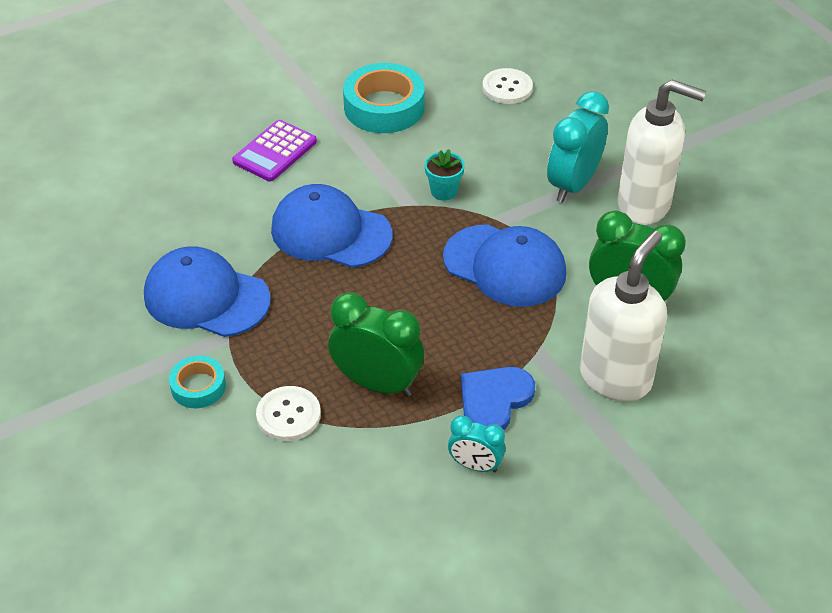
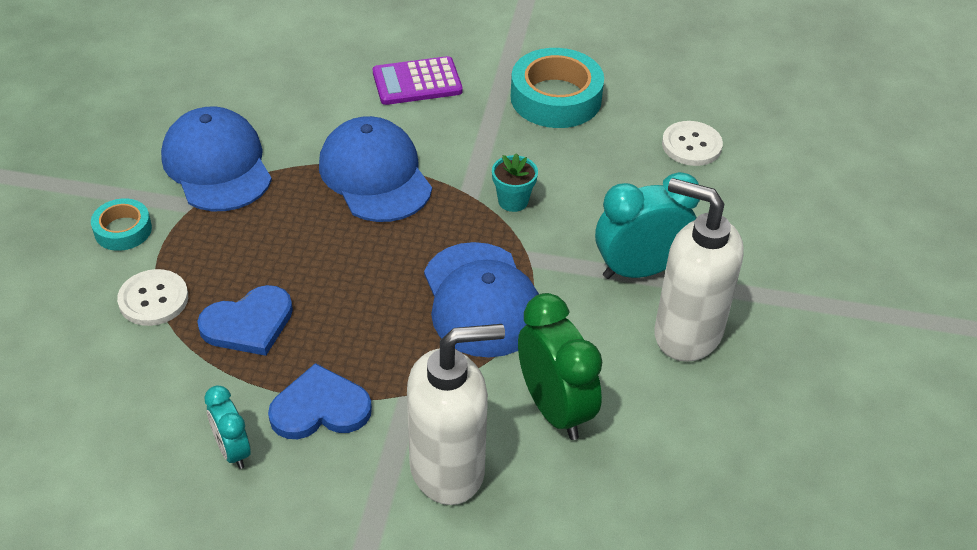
camera: 40 degrees right, 0 degrees up
(377, 383) = (248, 324): green clock -> blue heart
(644, 205) = (686, 333): white soap dispenser -> white soap dispenser turned 150 degrees clockwise

